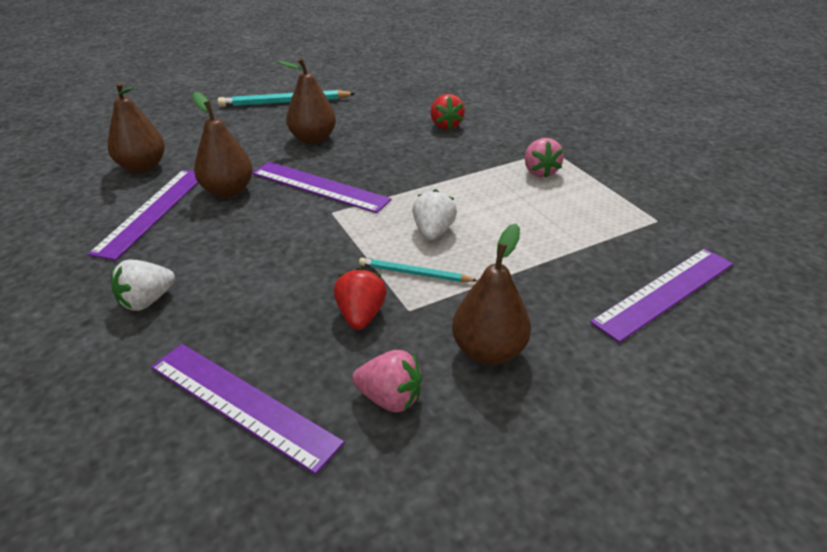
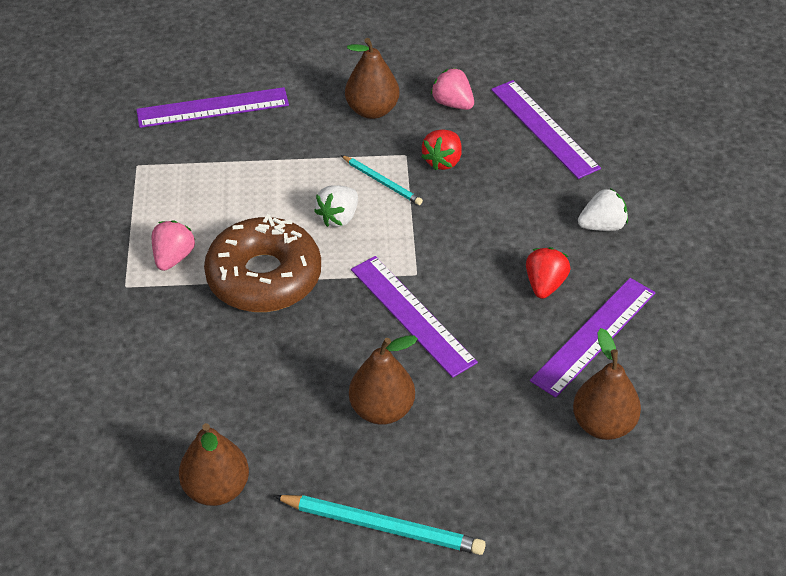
camera: 155 degrees left, 10 degrees up
(228, 191) = (511, 342): brown pear -> brown pear (216, 488)
(446, 125) = (201, 379): red strawberry -> red strawberry (545, 284)
(458, 179) = (264, 277): none -> brown donut

